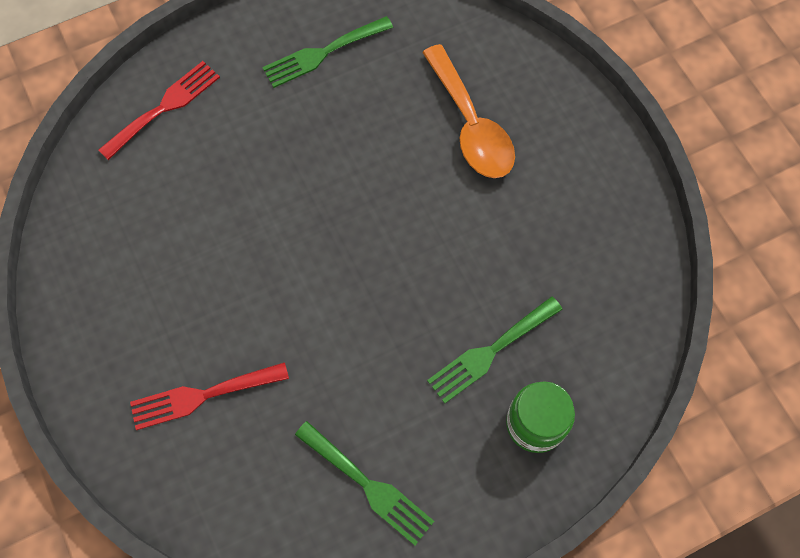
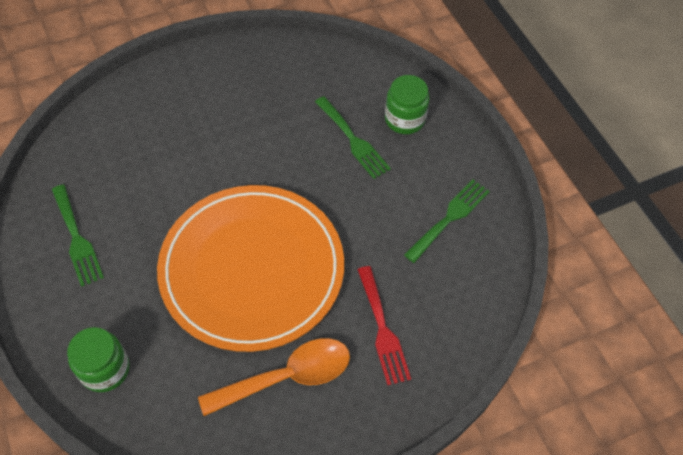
camera: 90 degrees left, 10 degrees down
(164, 107) = (105, 369): red fork -> green jar
(285, 239) = (252, 269): none -> orange plate
(470, 125) = (168, 139): orange spoon -> orange spoon (287, 377)

